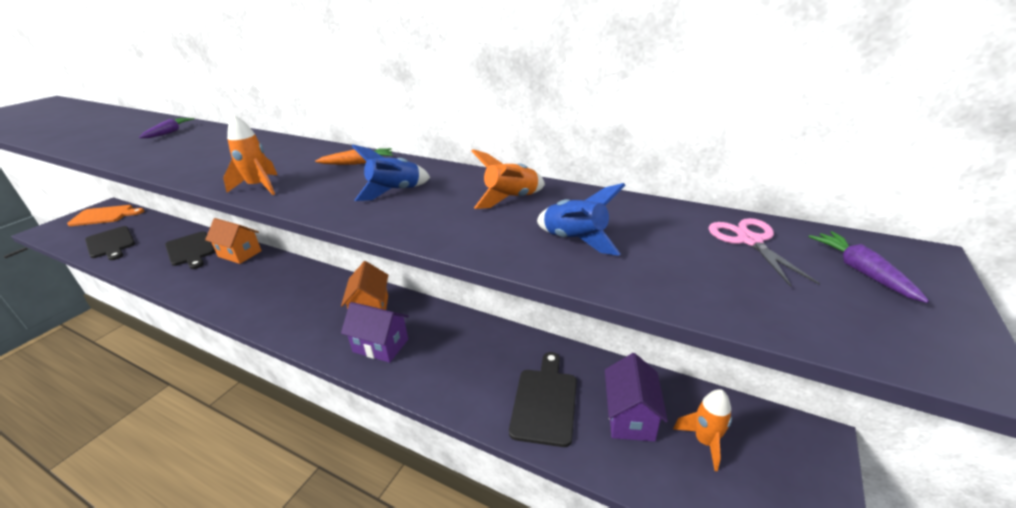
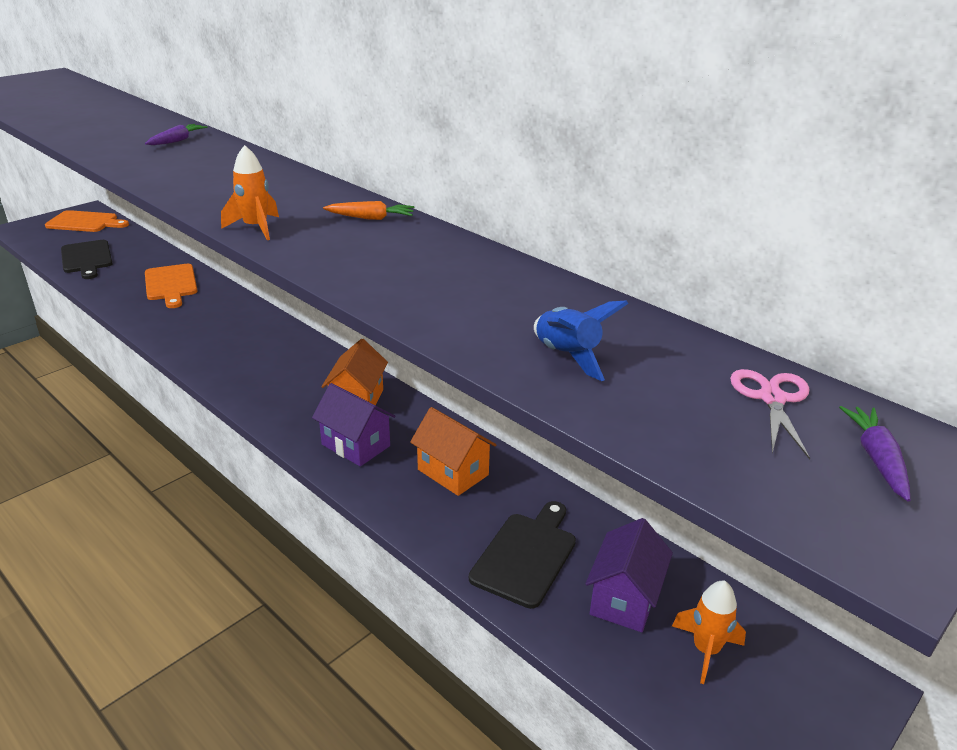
camera: 15 degrees right, 0 degrees up
(190, 250) = (171, 284): black cutting board -> orange cutting board
(240, 254) = (225, 300): orange house -> orange house (453, 472)
(395, 192) = (397, 261): blue rocket -> none
(511, 199) = (523, 295): orange rocket -> none

